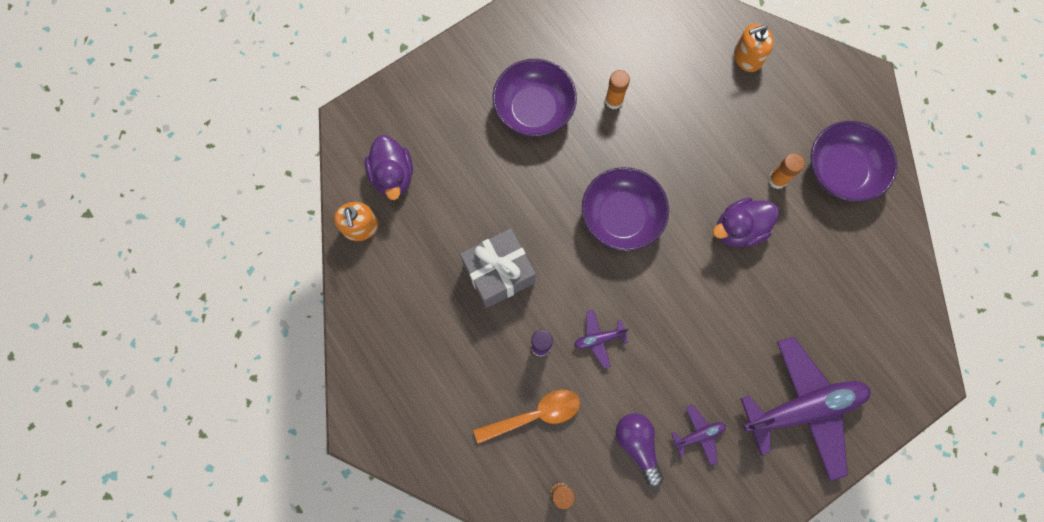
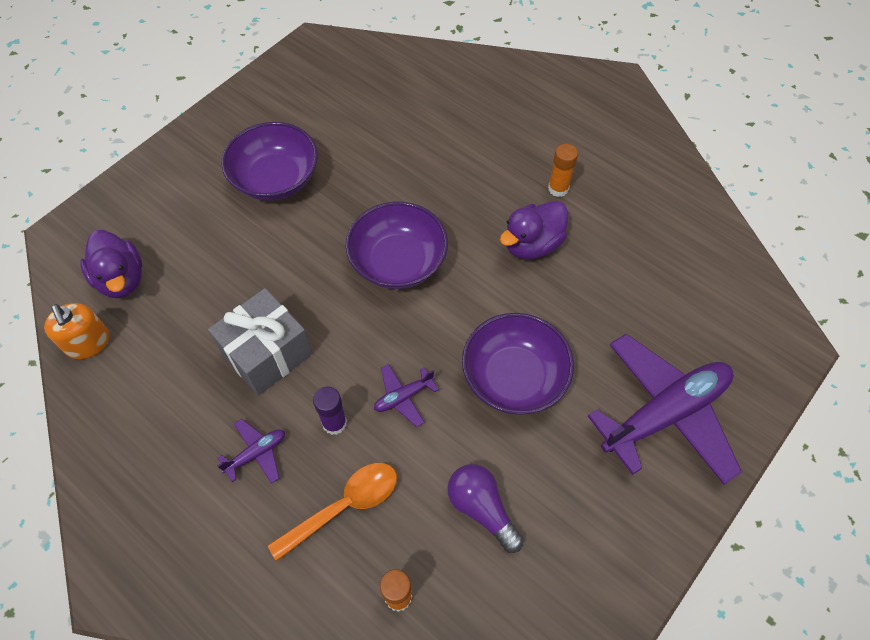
camera: 15 degrees left, 15 degrees down
(614, 101) = (362, 153): orange glue stick -> none
(698, 435) = (552, 476): purple plane -> purple plane (256, 453)
(747, 57) = (492, 87): orange soap dispenser -> none
(841, 171) = (622, 166): purple bowl -> purple bowl (514, 377)

